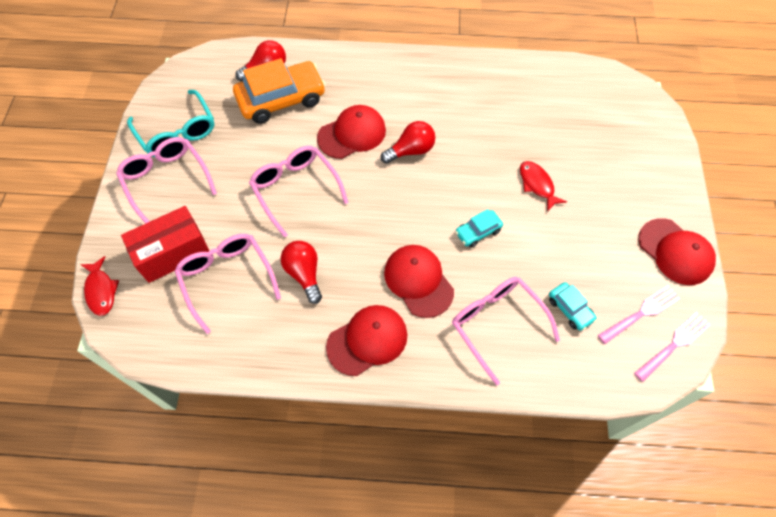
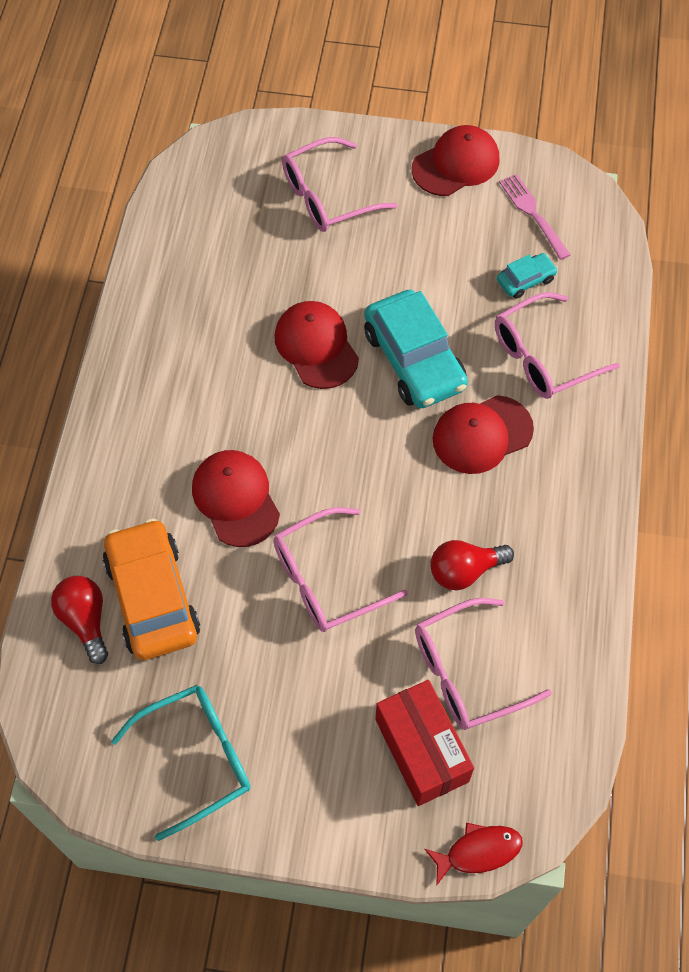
camera: 85 degrees left, 0 degrees up
(166, 180) = (290, 769): pink glasses -> pink glasses (327, 196)
(367, 340) = (561, 499): red cap -> red cap (316, 346)
(411, 150) = (275, 424): red light bulb -> none
(478, 232) = (414, 359): turquoise car -> turquoise car, size x2.09
(537, 185) = (349, 284): red fish -> none
(674, 344) = (571, 192): pink fork -> none

